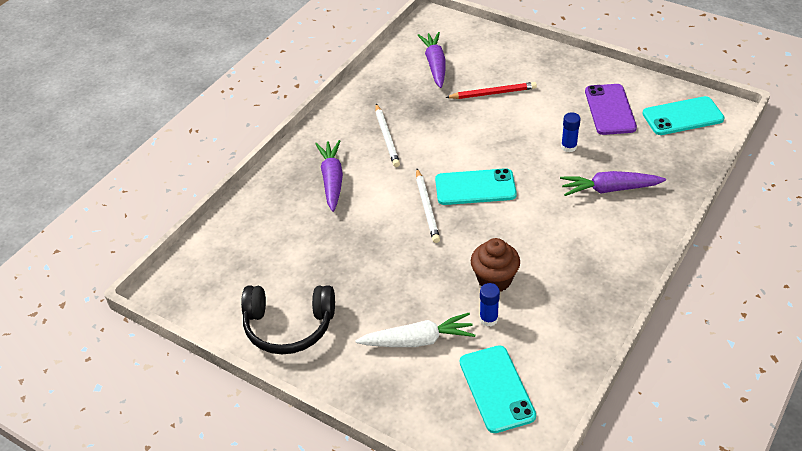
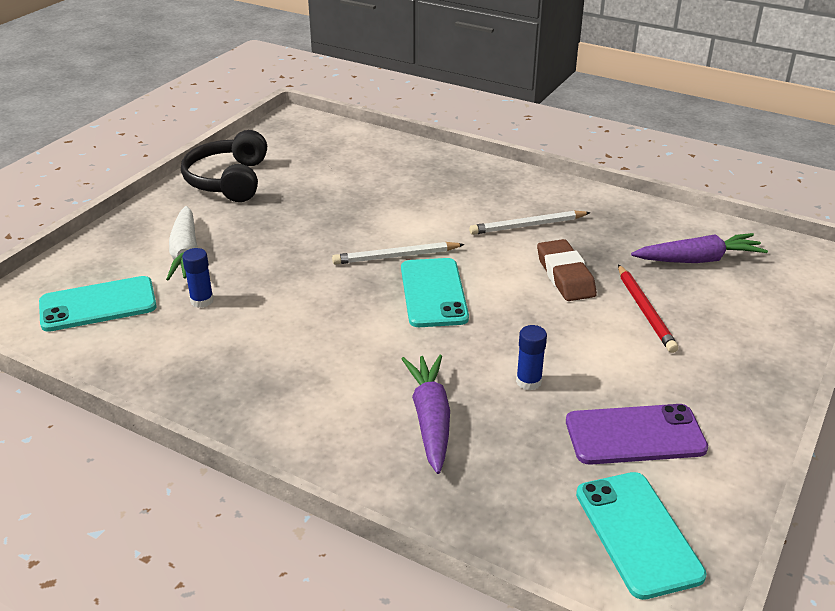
camera: 85 degrees right, 10 degrees down
(332, 180) = (445, 193): purple carrot -> none
(453, 124) = (565, 276): none -> brown eraser
(494, 280) = (263, 306): brown cupcake -> none

